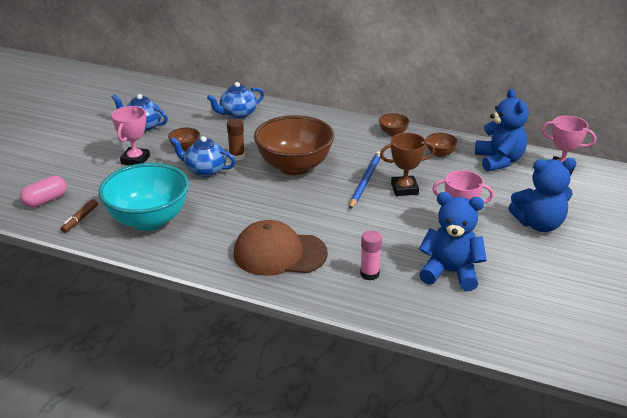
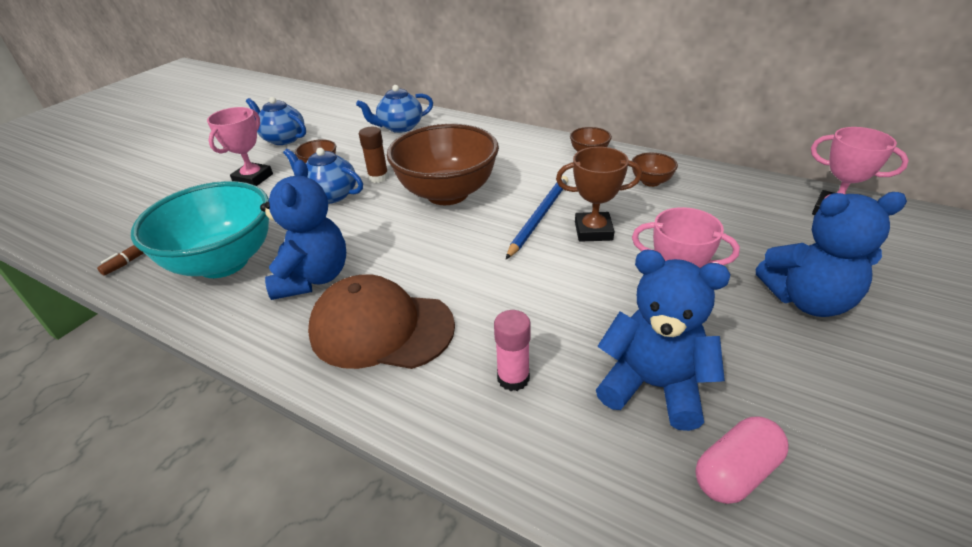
camera: 10 degrees right, 5 degrees up
(45, 200) = (114, 228): pink capsule -> pink capsule (735, 472)
(499, 161) = (736, 194): blue teddy bear -> blue teddy bear (313, 278)

